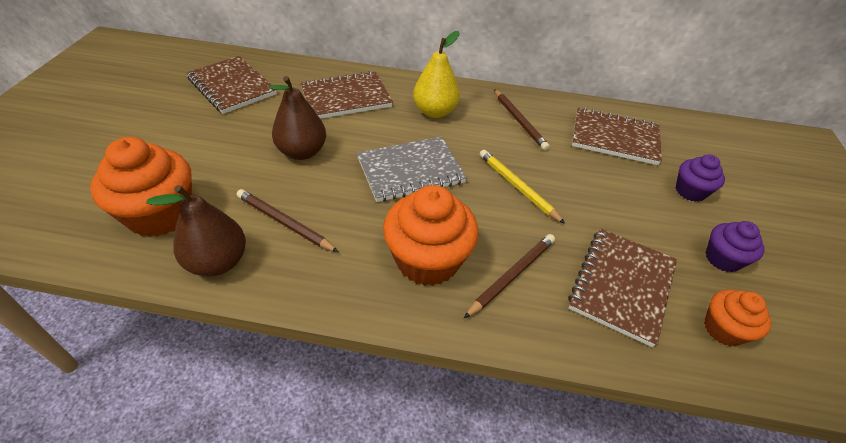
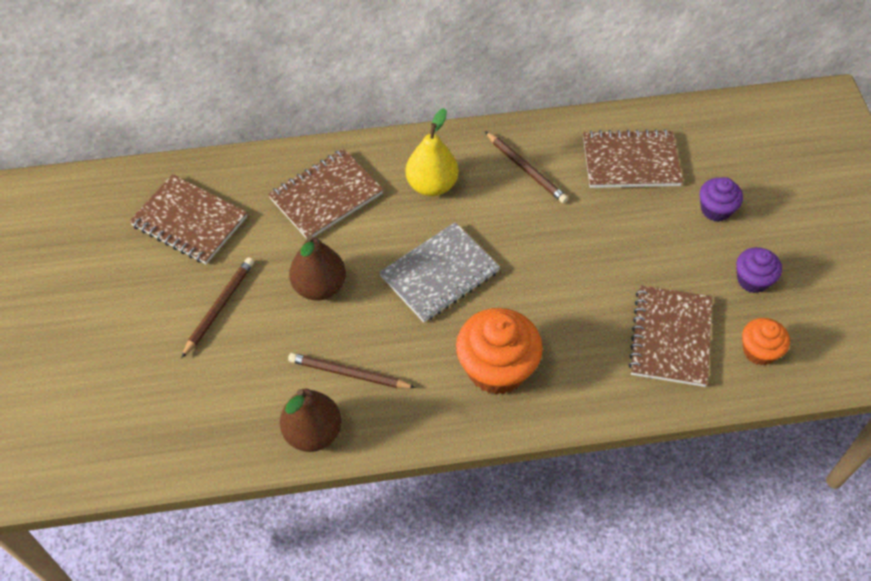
camera: 15 degrees left, 10 degrees up
(160, 214) = (227, 404): orange cupcake -> none
(512, 275) = (575, 359): brown pencil -> brown pencil (219, 307)
(517, 187) = (550, 259): yellow pencil -> none

